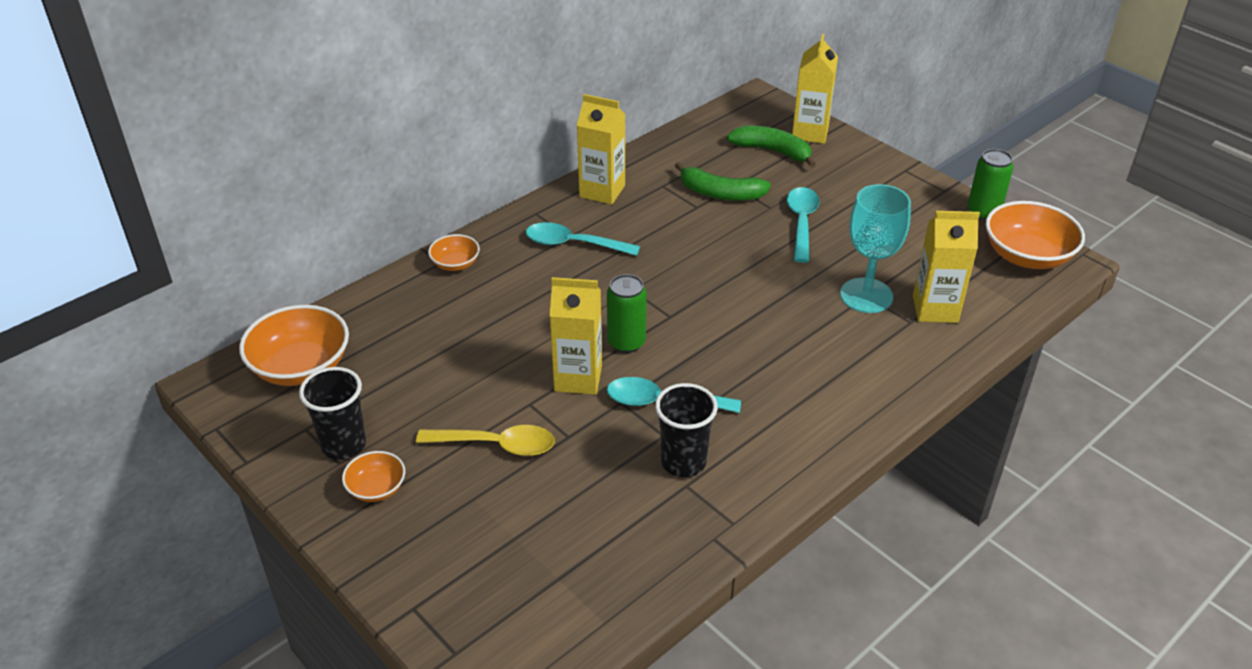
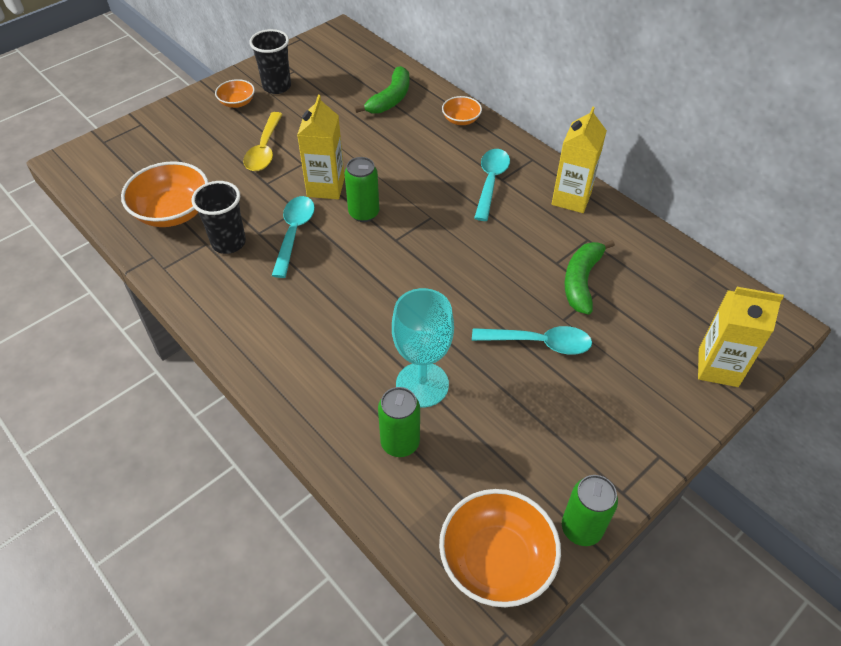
camera: 90 degrees right, 10 degrees up
(301, 367) = (350, 63): orange bowl -> orange bowl (172, 212)
(772, 151) = (669, 329): green banana -> green banana (390, 99)
(935, 309) = (400, 443): yellow carton -> green can

